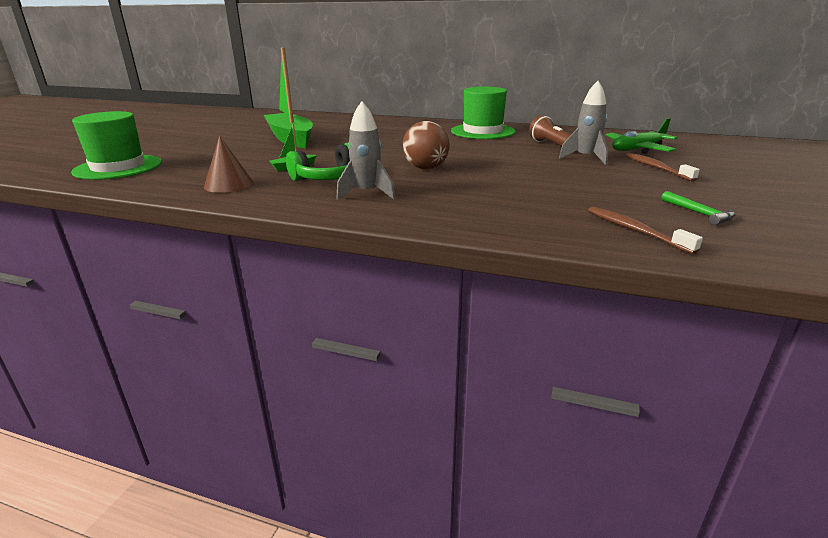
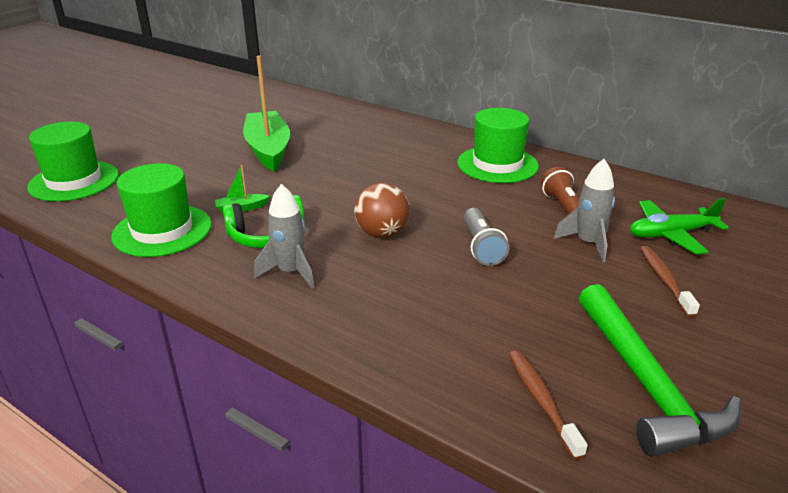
camera: 15 degrees right, 5 degrees up
(229, 184) = (162, 230): brown cone -> green hat
(510, 167) = (481, 247): none -> grey flashlight
(699, 213) = (646, 384): green hammer -> green hammer, size x2.43

